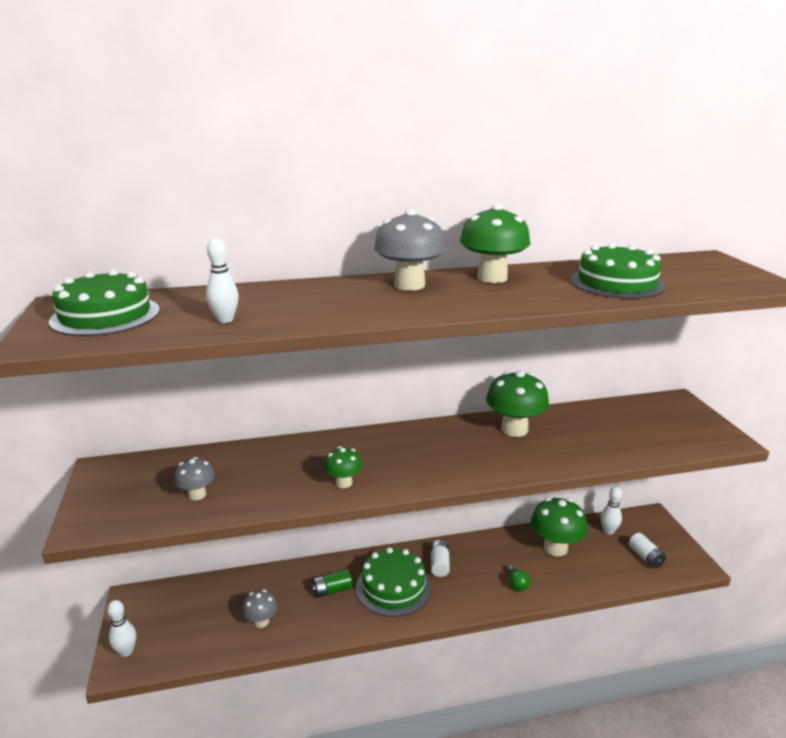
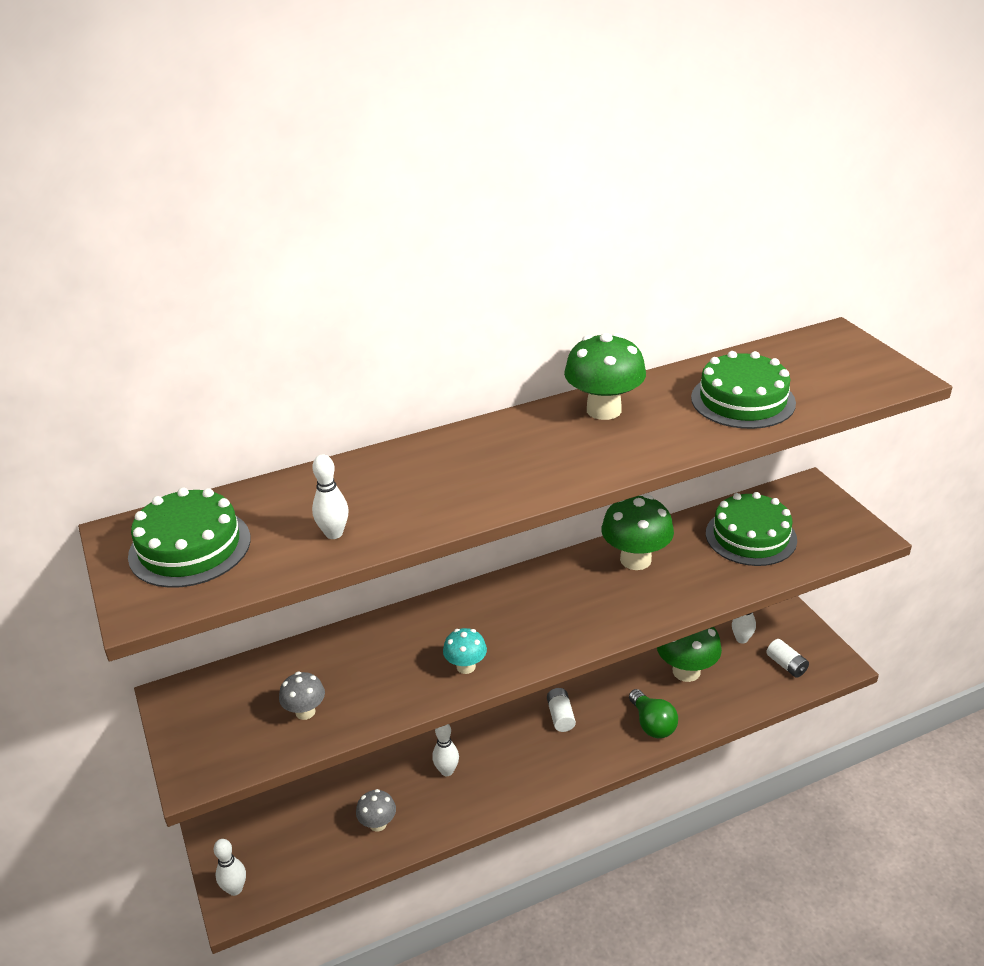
camera: 10 degrees left, 10 degrees up
(332, 590) = (447, 771): green battery -> white bowling pin
(344, 483) = (466, 666): green mushroom -> turquoise mushroom
(393, 587) = (515, 753): green cake -> green cake (751, 536)
(409, 285) = (515, 437): grey mushroom -> none
(517, 584) = (652, 724): green light bulb -> green light bulb, size x1.64

